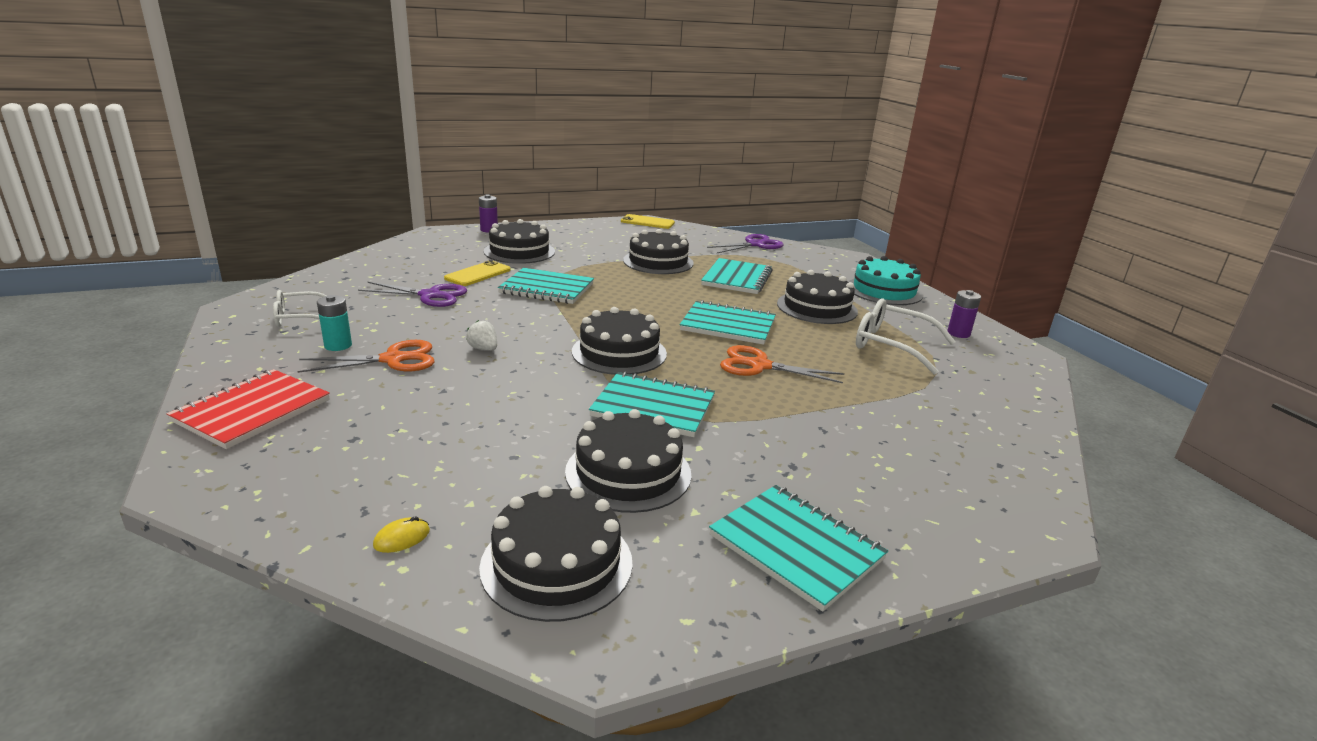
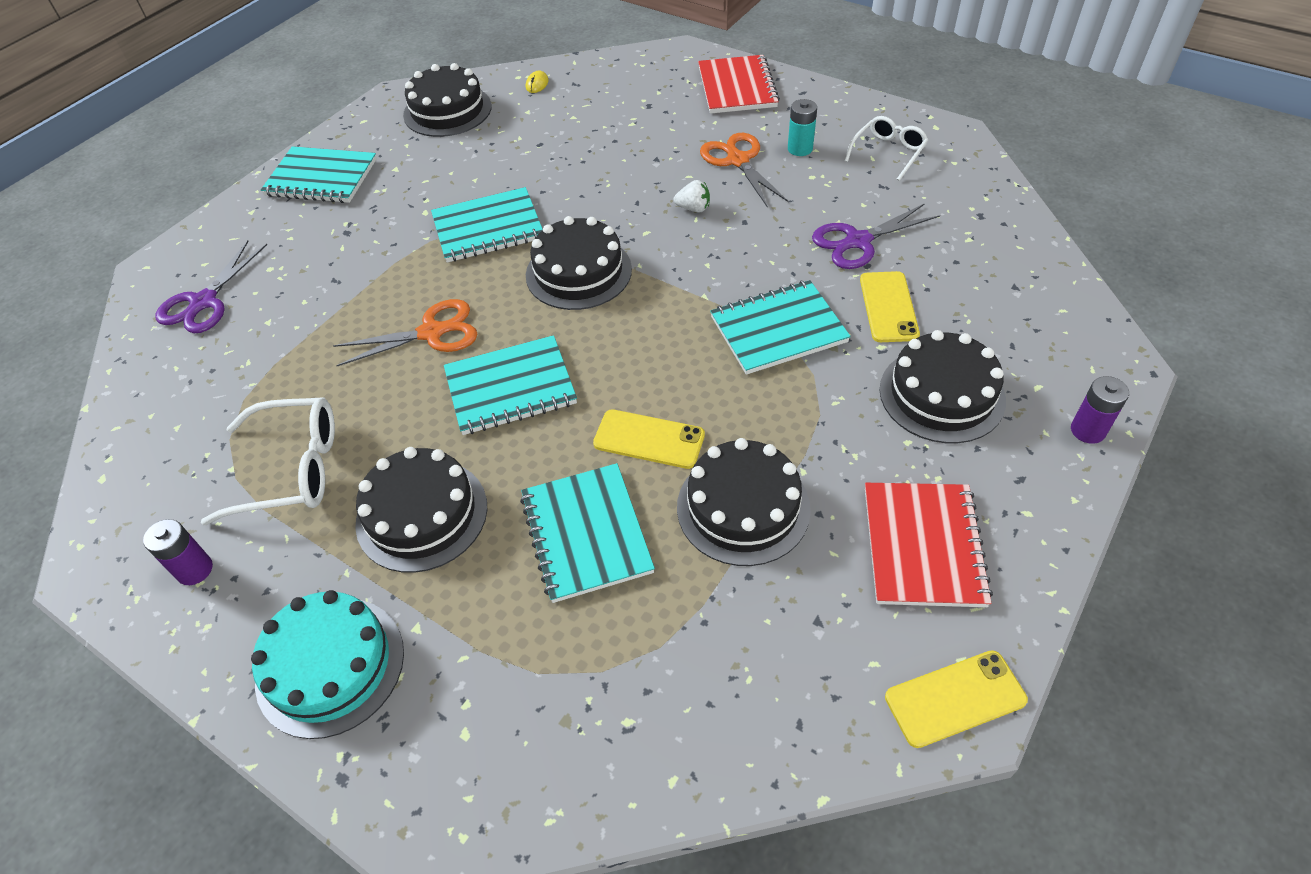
camera: 150 degrees right, 25 degrees up
(393, 359) = (738, 160): orange scissors -> orange scissors turned 120 degrees clockwise
(604, 237) = (923, 546): none -> red notebook
(628, 472) = (457, 170): black cake -> none
(673, 287) = (649, 439): none -> yellow phone
(755, 244) = (662, 738): purple scissors -> purple scissors (204, 302)

